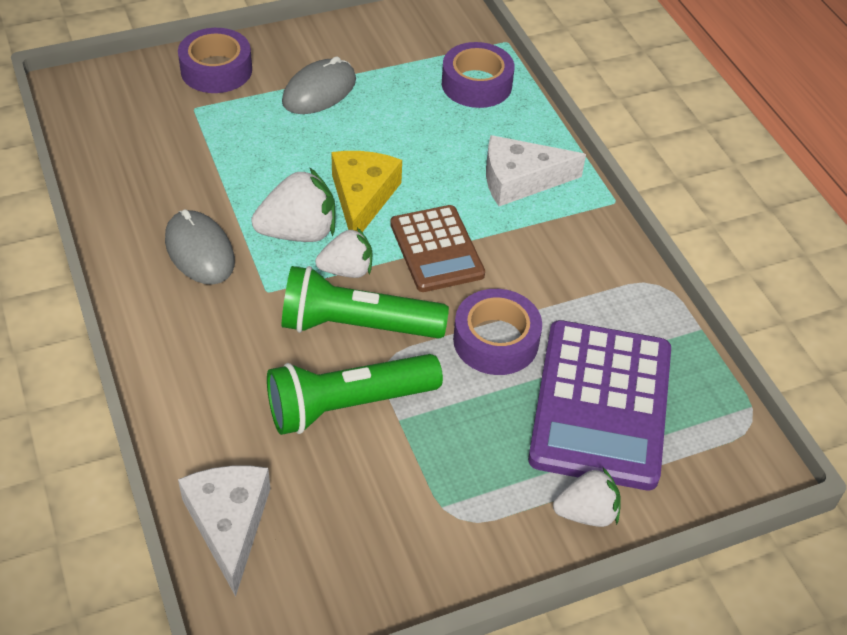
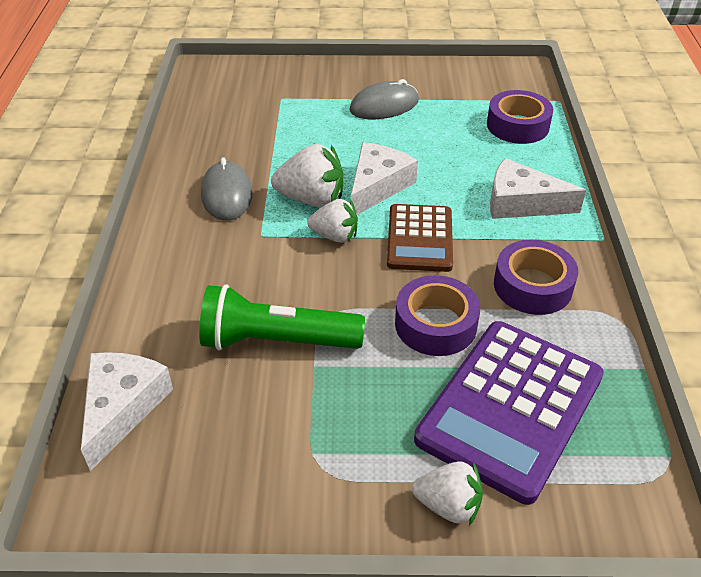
camera: 25 degrees right, 5 degrees down
(216, 70) = (313, 77): purple tape -> purple tape (532, 286)
(357, 325) = (320, 280): green flashlight -> none
(362, 198) = (377, 186): yellow cheese -> white cheese

